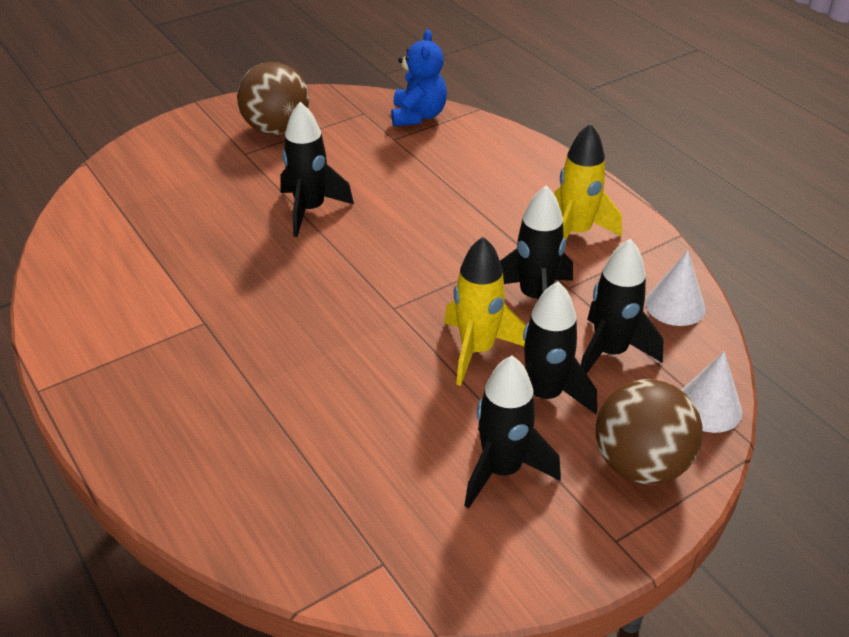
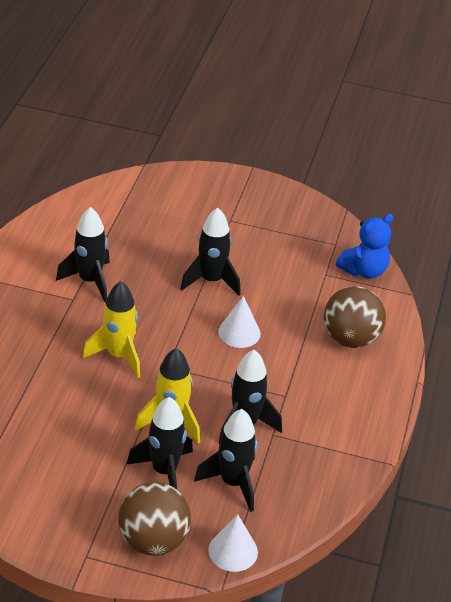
camera: 45 degrees right, 0 degrees up
(276, 129) = (270, 218): brown ball -> brown ball (350, 339)
(502, 470) = (89, 483): black rocket -> black rocket (90, 281)
(576, 233) = (330, 411): yellow rocket -> yellow rocket (118, 355)
(675, 305) = (312, 493): white cone -> white cone (239, 332)

